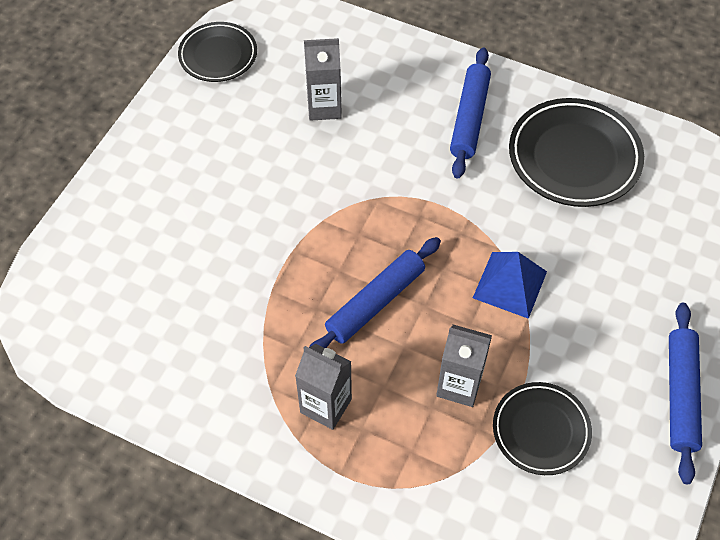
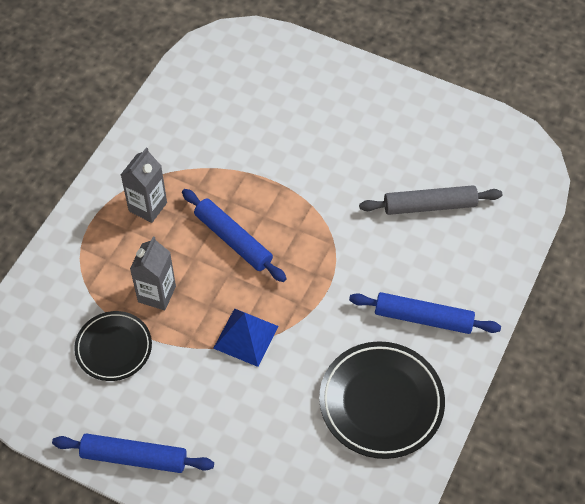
camera: 90 degrees right, 0 degrees up
(218, 55) = (482, 129): black plate -> none
(324, 107) = (429, 206): grey carton -> grey rolling pin

